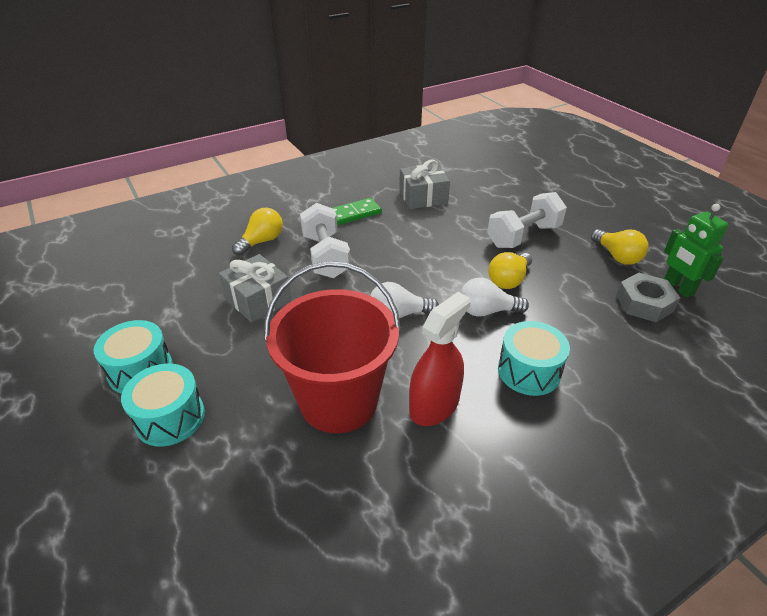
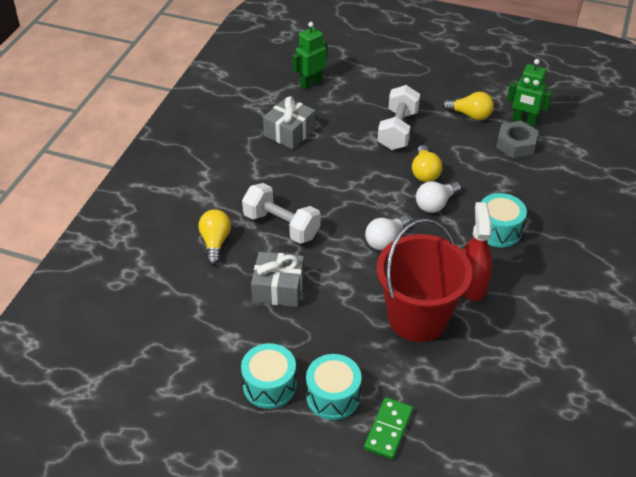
camera: 40 degrees left, 5 degrees up
(354, 213) = (255, 177): green domino -> green domino (388, 429)
(486, 173) = (311, 83): none -> green robot

